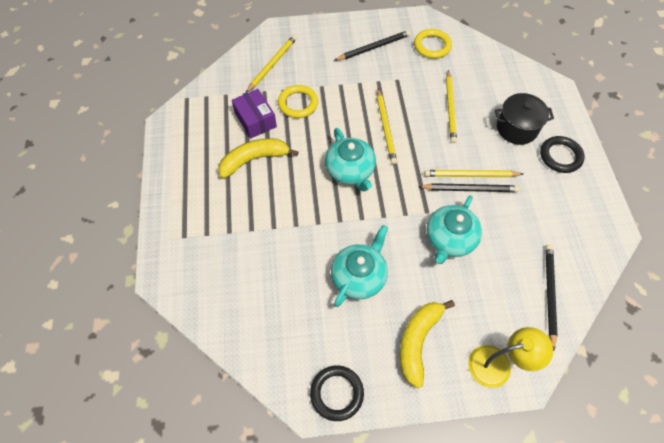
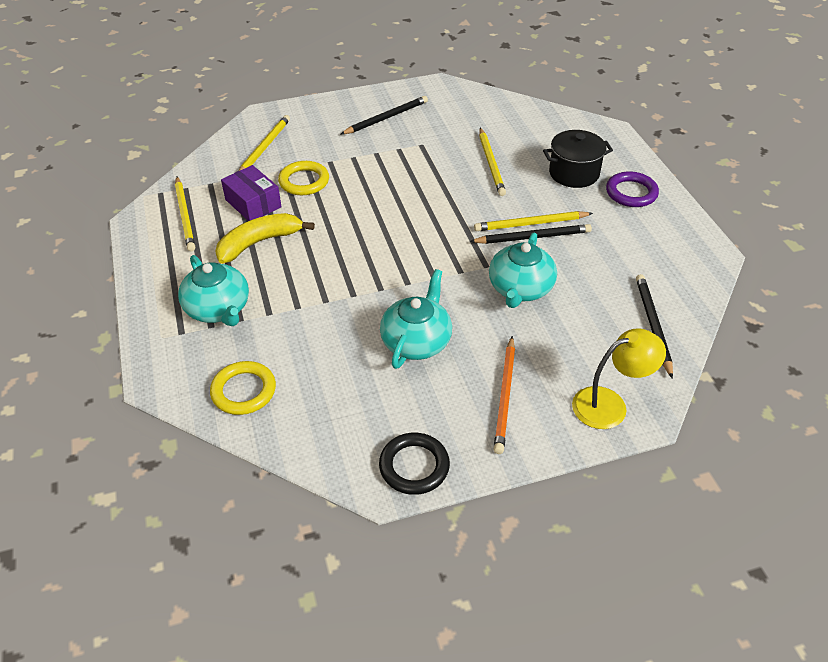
camera: 10 degrees left, 15 degrees down
(350, 171) = (383, 238): turquoise teapot -> turquoise teapot (218, 309)
(386, 128) = (417, 191): yellow pencil -> yellow pencil (185, 215)
(418, 341) = (505, 396): yellow banana -> orange pencil
(432, 46) = (456, 109): yellow ring -> yellow ring (244, 391)
(560, 156) = (631, 193): black ring -> purple ring

